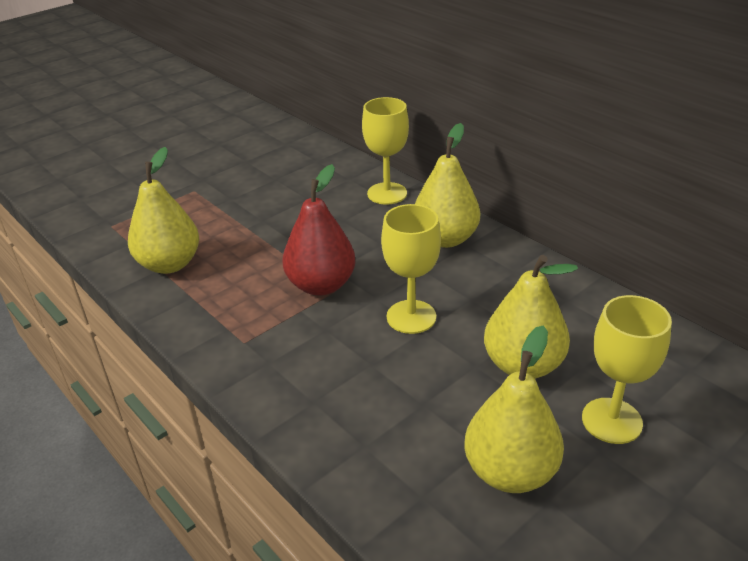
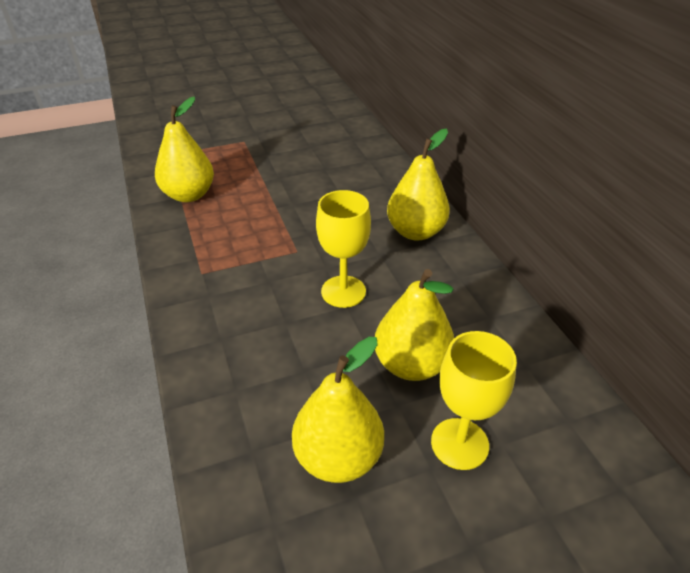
camera: 20 degrees right, 5 degrees up
(321, 285) = (289, 243): red pear -> none
(387, 193) = (391, 180): yellow goblet -> none

